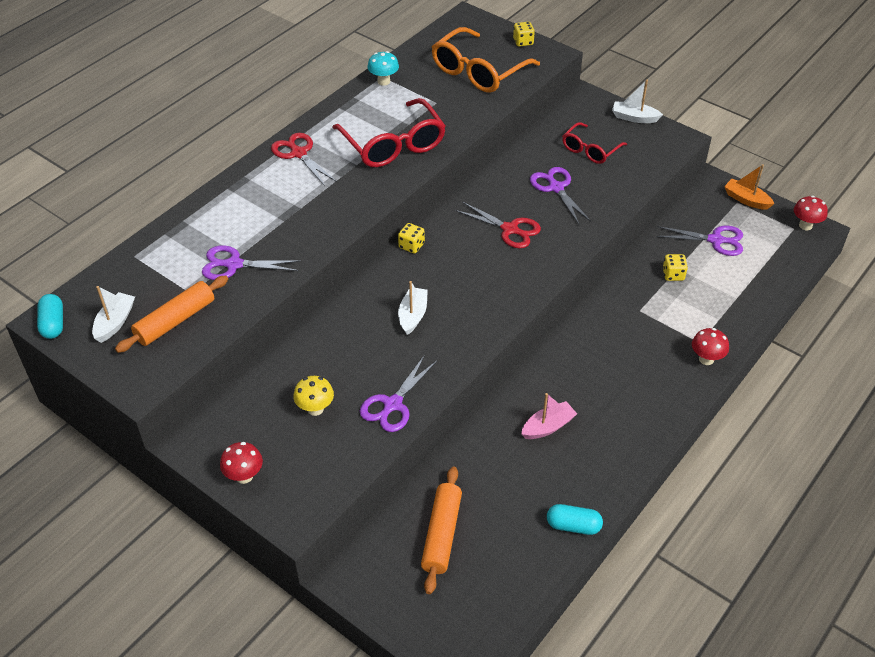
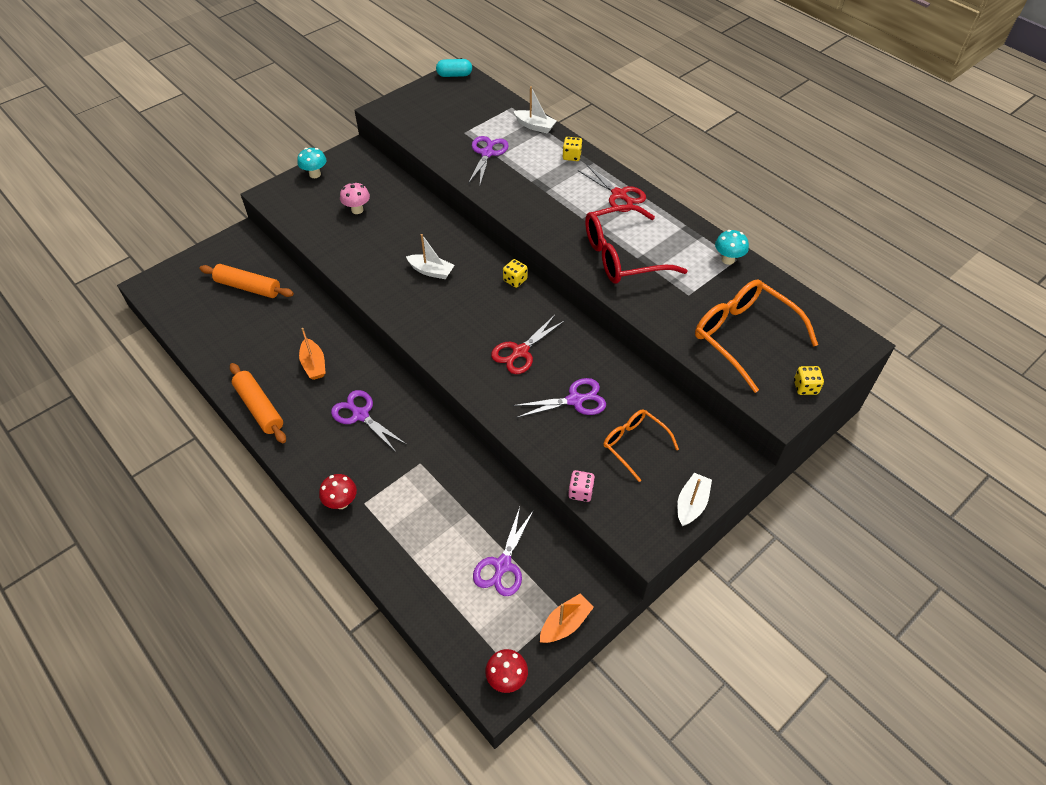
camera: 100 degrees right, 5 degrees up
(115, 322) = (446, 99): white boat -> white boat (535, 126)
(175, 321) = (437, 125): orange rolling pin -> orange rolling pin (259, 408)
(244, 476) = (315, 174): red mushroom -> turquoise mushroom
(299, 153) = (619, 195): red scissors -> red scissors turned 75 degrees clockwise
(315, 409) = (357, 210): yellow mushroom -> pink mushroom
(393, 404) = (344, 250): purple scissors -> purple scissors (360, 415)
(548, 427) = (314, 364): pink boat -> orange boat
(573, 526) = (217, 362): turquoise capsule -> none
(590, 150) = (634, 444): red glasses -> orange glasses
(650, 176) = (580, 492): none -> pink dice
(673, 275) = (460, 506): yellow dice -> yellow dice (571, 156)

